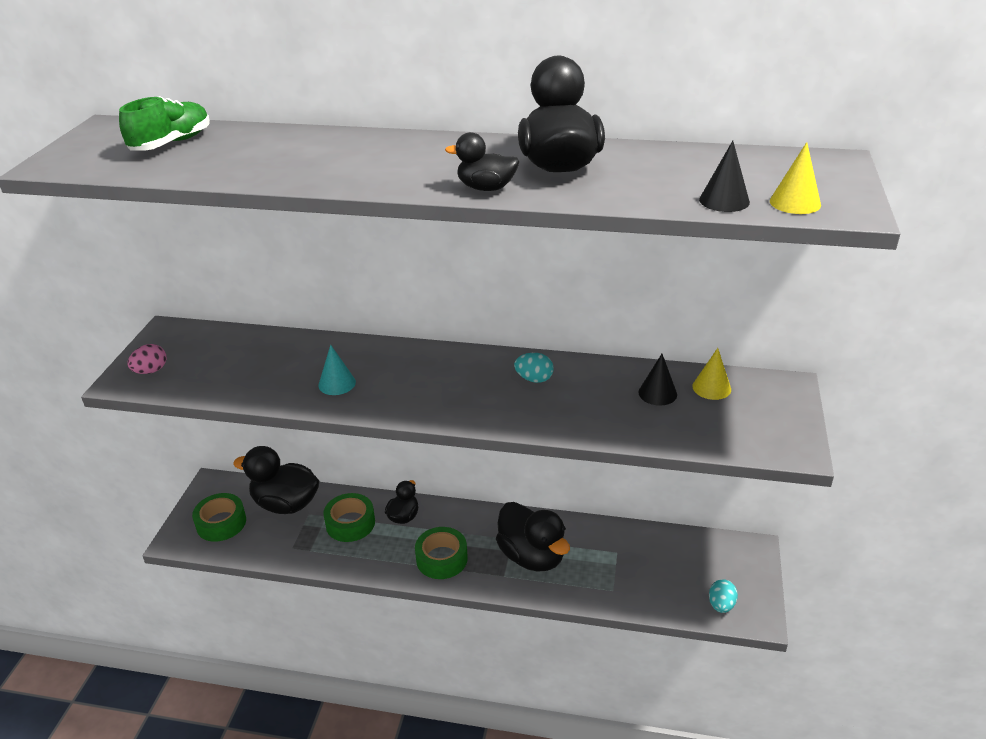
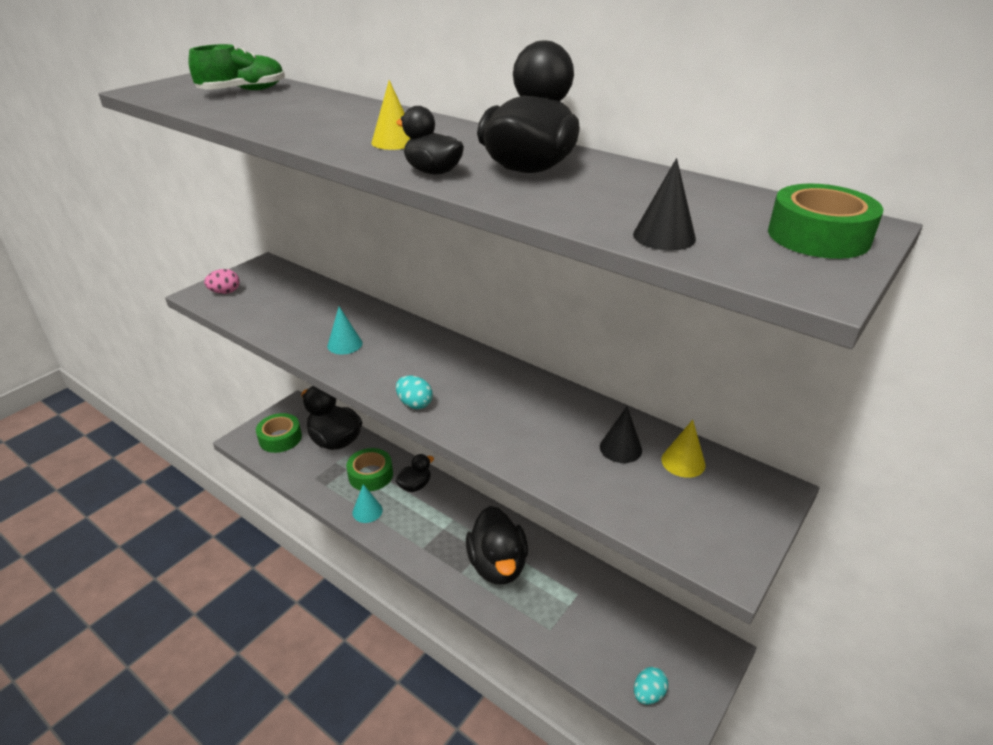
camera: 25 degrees right, 0 degrees up
(372, 558) = (367, 511): none -> turquoise cone
(442, 559) = (420, 535): green tape -> green tape (818, 236)
(534, 379) = (511, 394): turquoise egg -> turquoise egg (415, 404)
(795, 203) = (750, 258): yellow cone -> yellow cone (394, 142)

